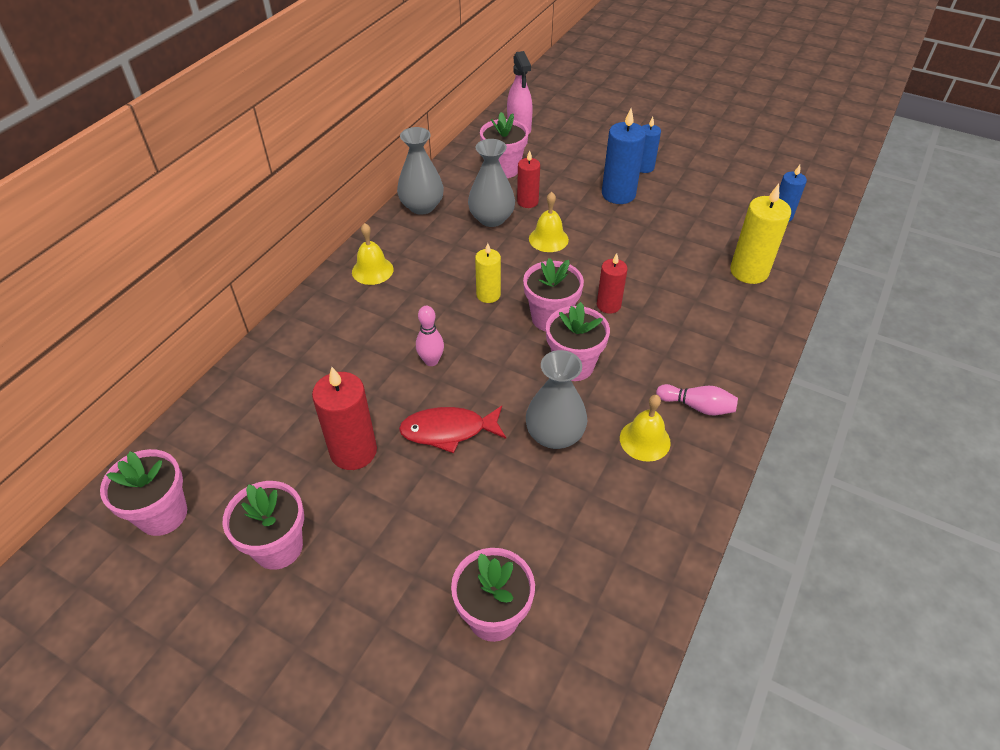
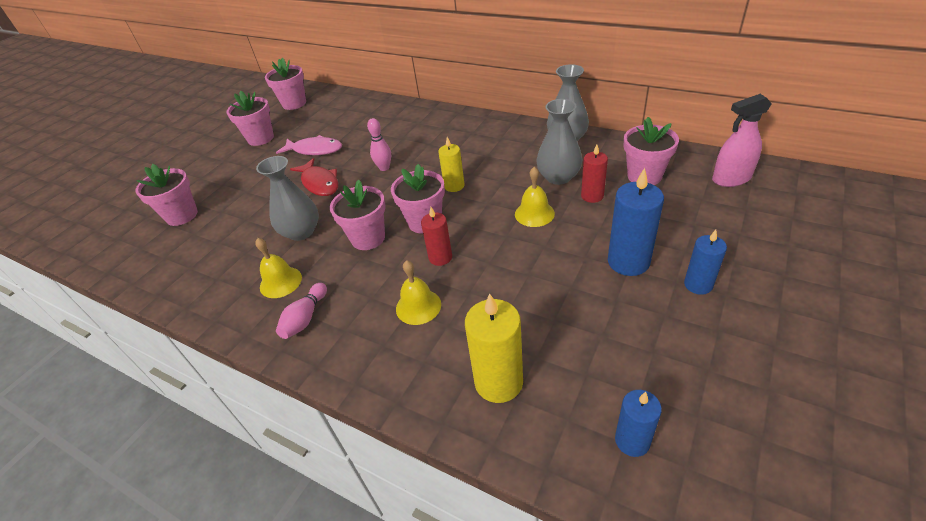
camera: 95 degrees right, 5 degrees down
(353, 451) = (315, 150): red candle -> pink fish
(372, 270) = (481, 129): yellow bell -> yellow bell (418, 306)
(448, 431) = (319, 183): red fish -> red fish turned 150 degrees clockwise

